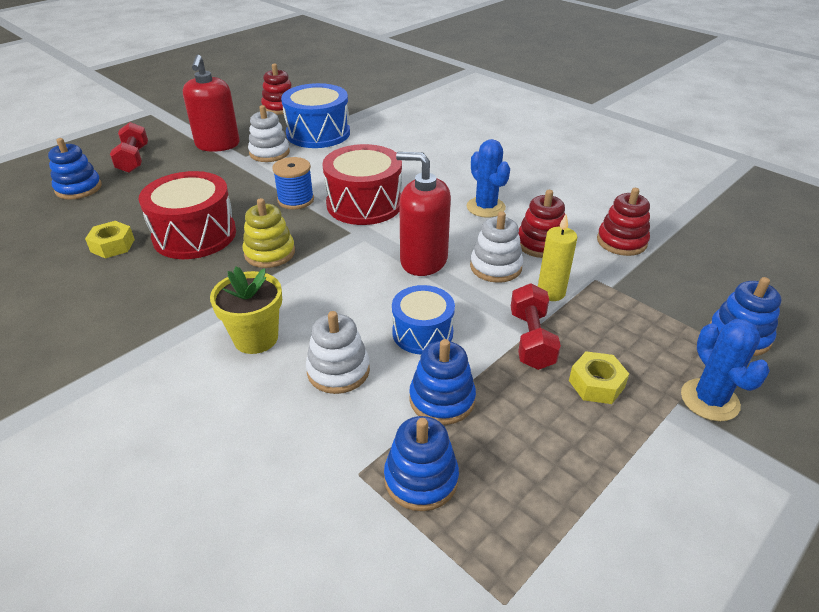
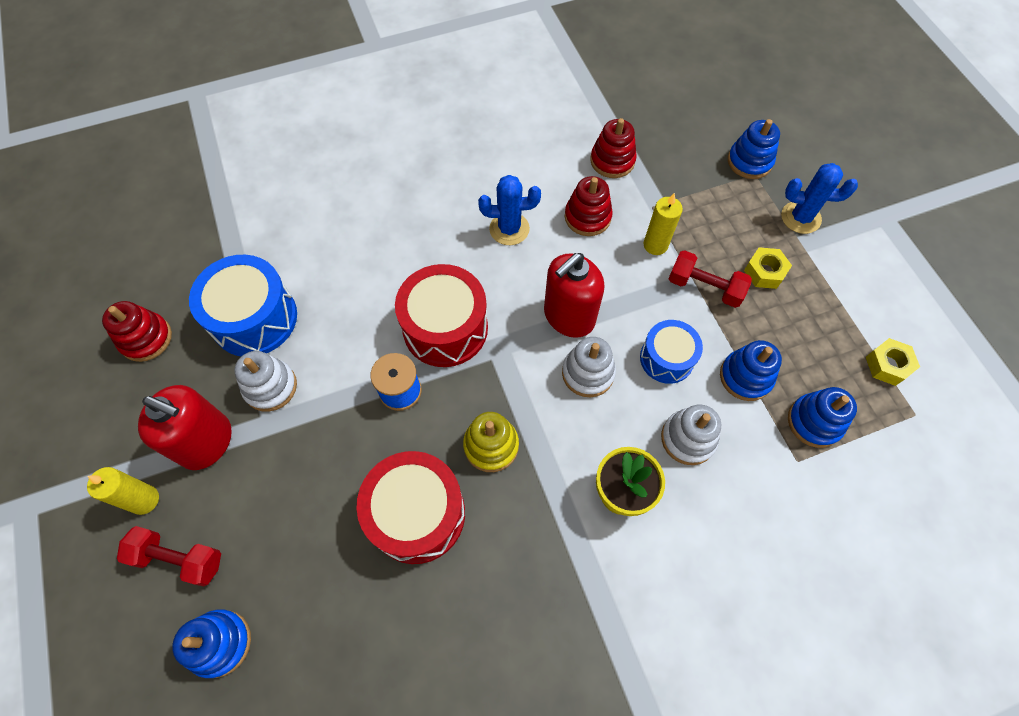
camera: 65 degrees left, 25 degrees up
(112, 245) = (392, 610): yellow nut -> yellow nut (887, 365)
(169, 138) = (144, 500): none -> yellow candle
(495, 267) = (604, 266): white stacking toy -> white stacking toy (588, 373)

